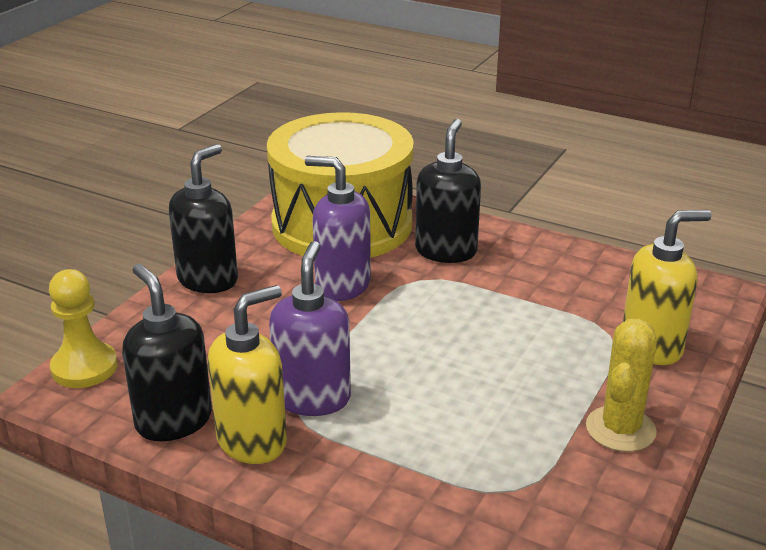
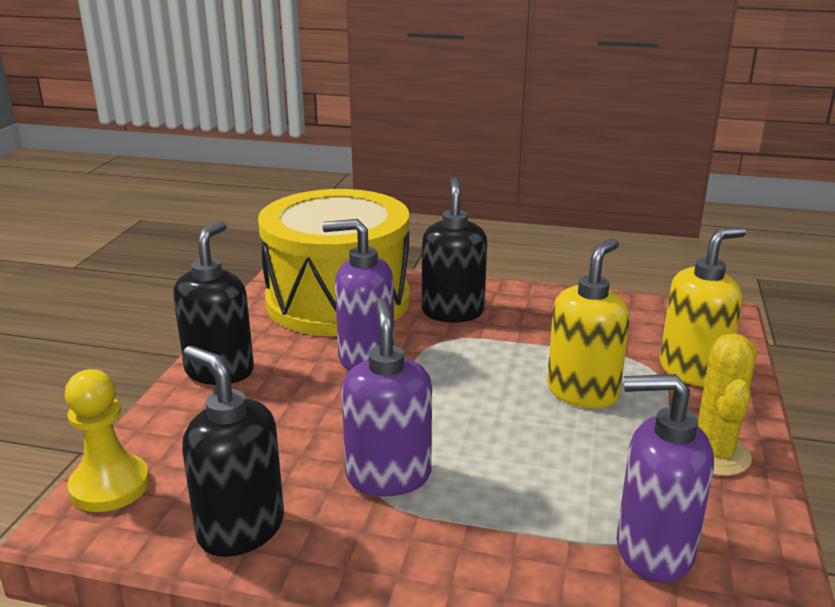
camera: 15 degrees left, 5 degrees down
(252, 441) = (342, 535): yellow soap dispenser -> yellow soap dispenser (582, 392)
(510, 502) = (653, 550): none -> purple soap dispenser

